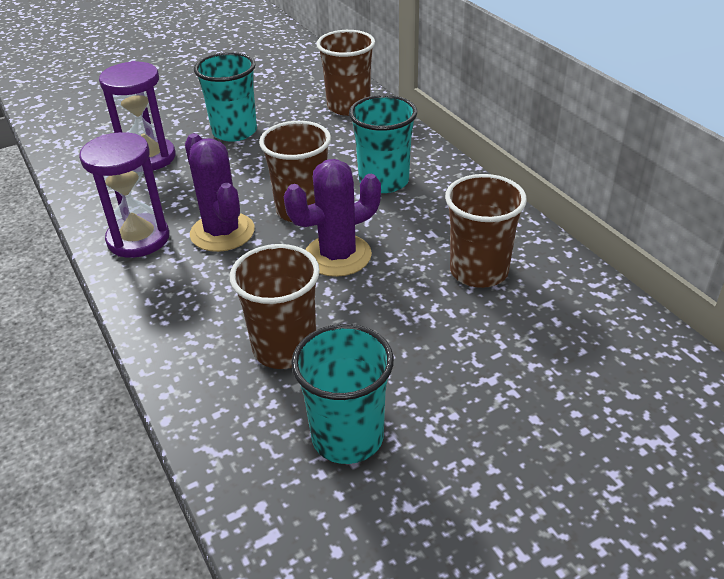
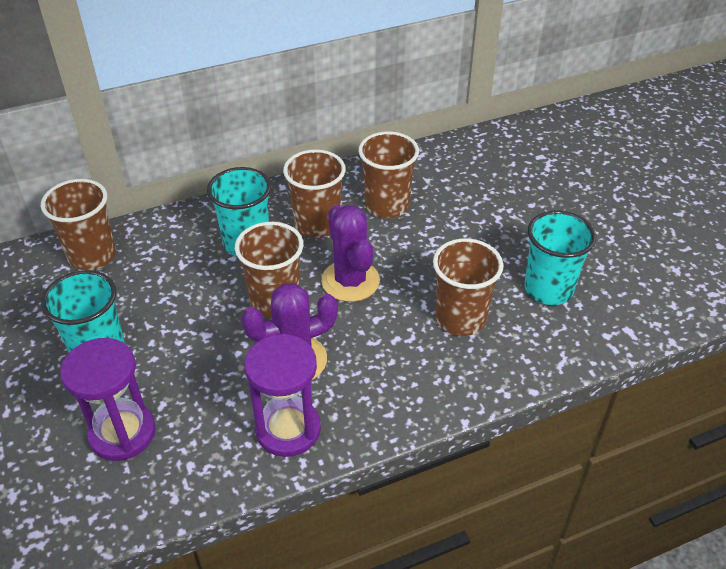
camera: 85 degrees left, 5 degrees up
(426, 222) = (317, 225): none -> brown cup

